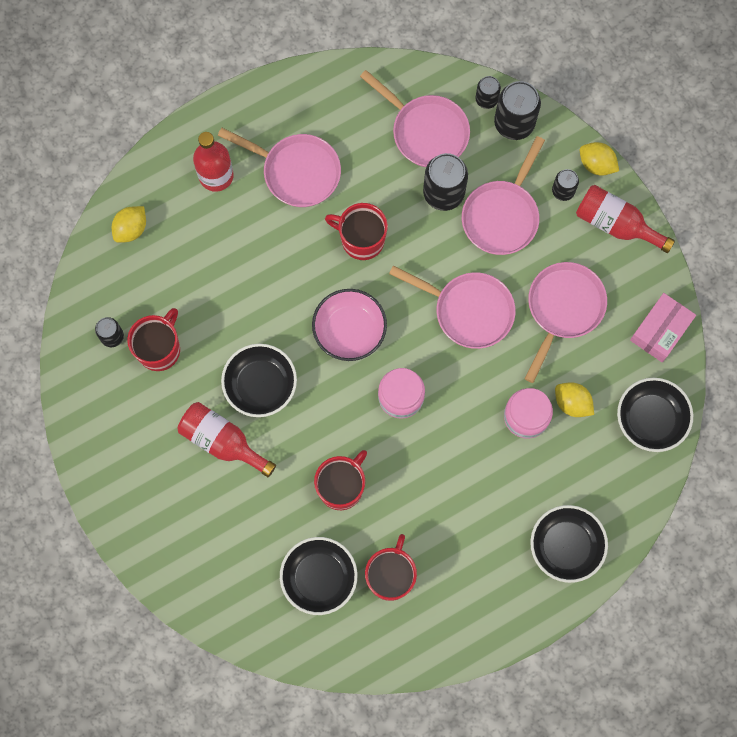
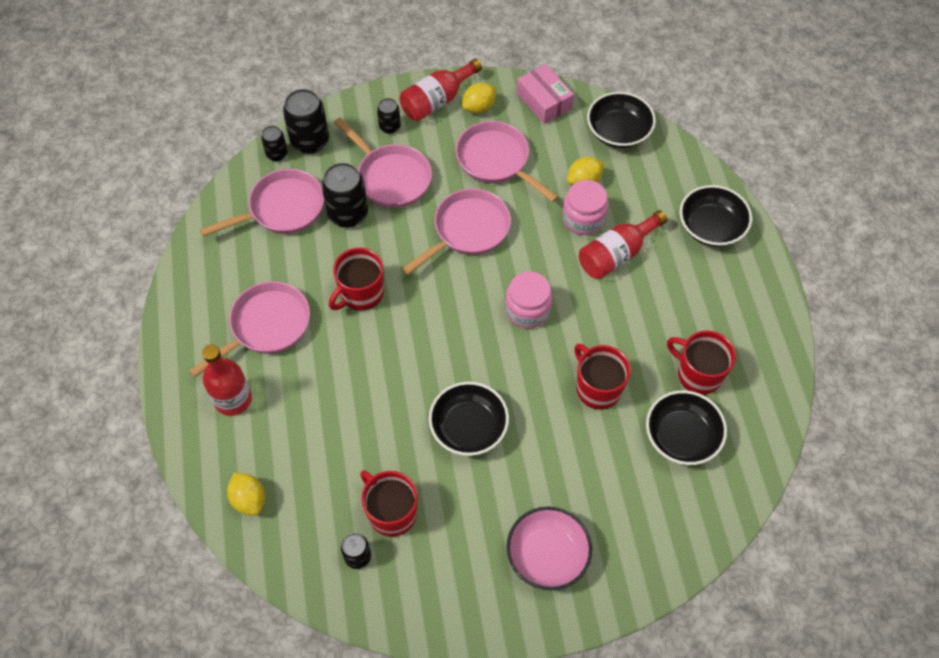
camera: 70 degrees left, 15 degrees down
(222, 442) = (513, 482): red bottle -> red bottle (617, 254)
(349, 330) = (445, 332): pink bowl -> pink bowl (547, 555)
(596, 164) = (378, 96): yellow lemon -> yellow lemon (479, 107)

